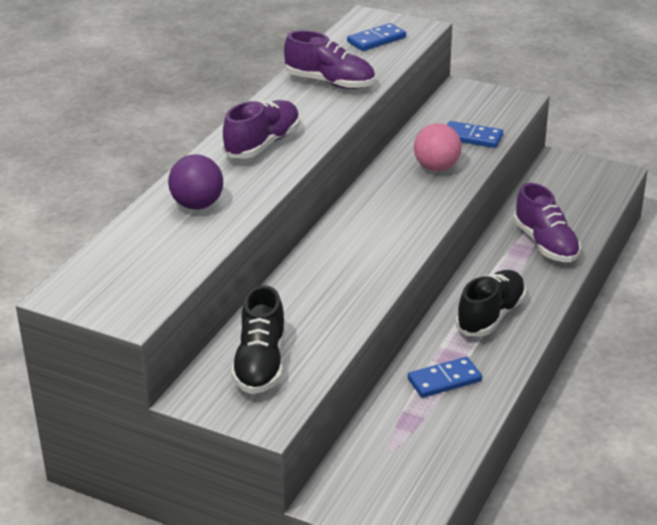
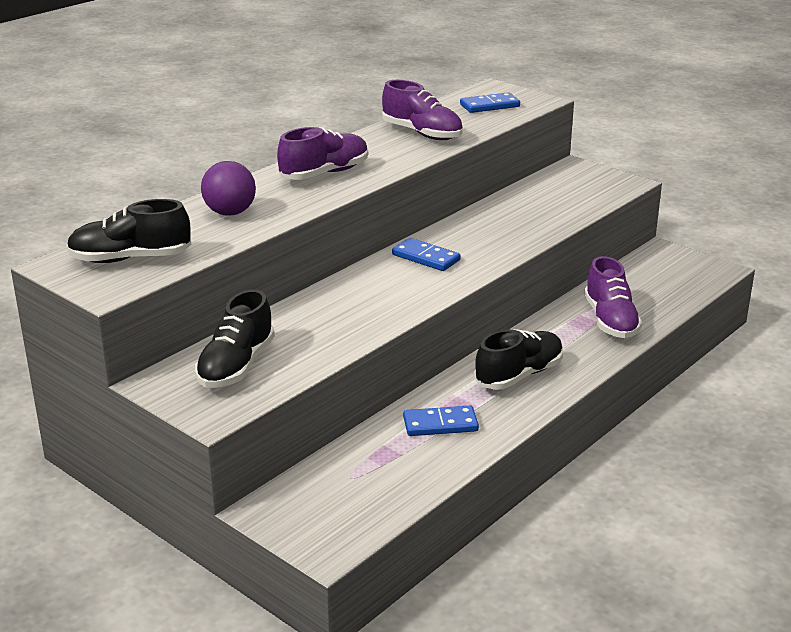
camera: 15 degrees right, 5 degrees down
(131, 274) = (130, 259): none -> black shoe
(436, 167) = (510, 228): pink ball -> none
(472, 137) = (561, 207): blue domino -> blue domino (426, 257)

